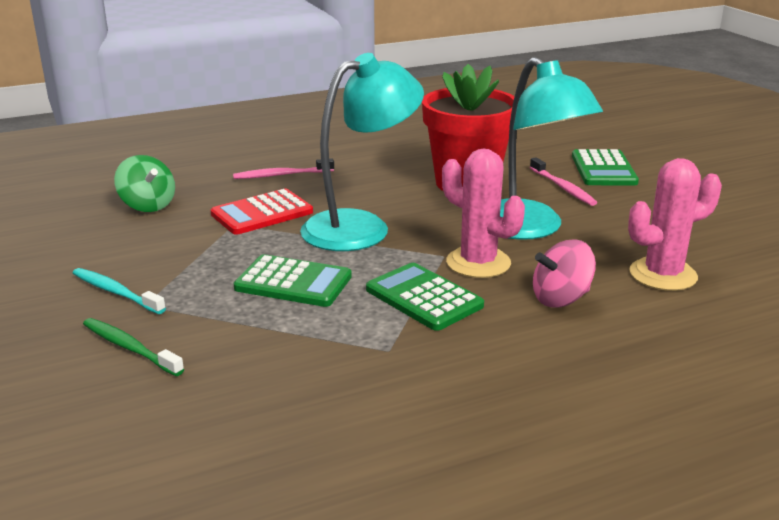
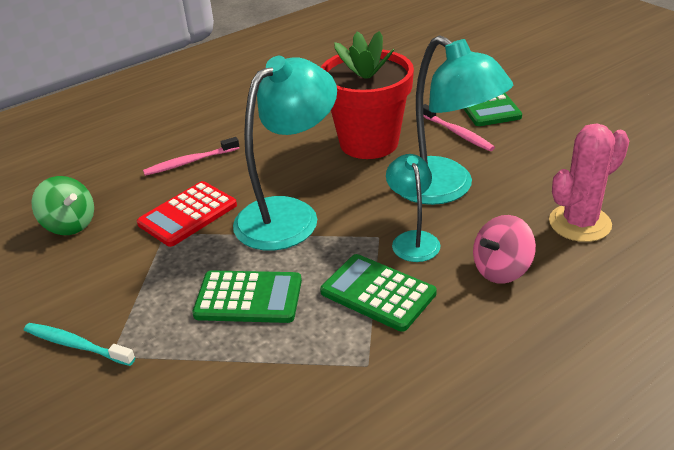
camera: 10 degrees left, 10 degrees up
(130, 348) = (116, 415): green toothbrush -> none
(478, 263) = (413, 240): pink cactus -> turquoise lamp

